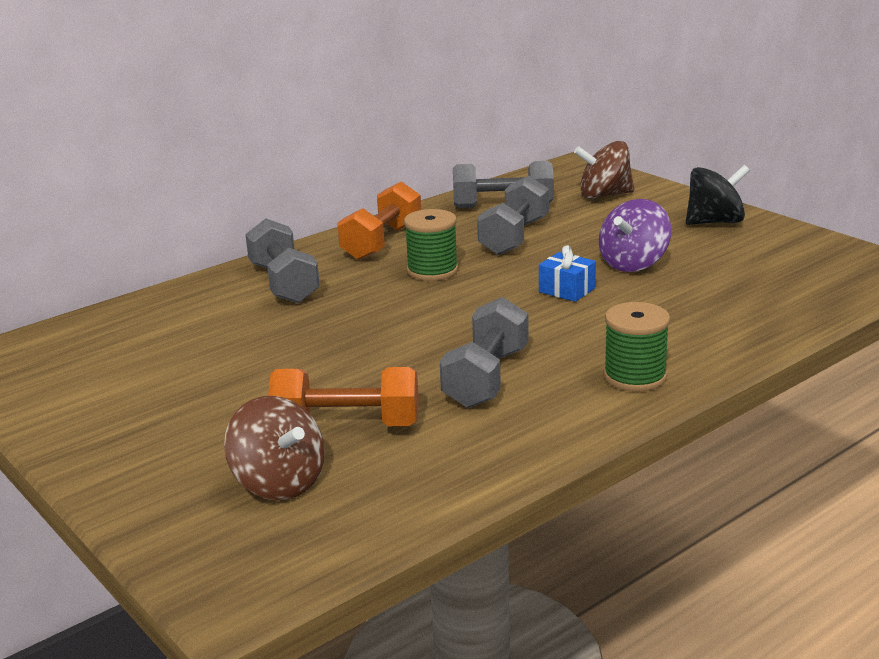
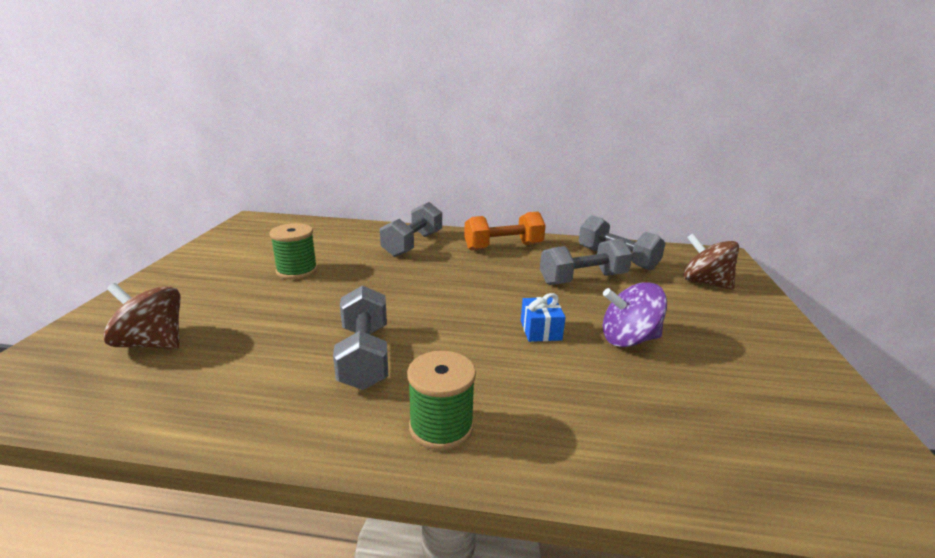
camera: 45 degrees right, 0 degrees up
(279, 483) = (152, 343): brown spinning top -> brown spinning top turned 105 degrees clockwise
(347, 426) = (247, 334): orange dumbbell -> none
(432, 270) = (492, 274): green spool -> green spool (297, 271)
(486, 378) = (364, 356): grey dumbbell -> grey dumbbell turned 75 degrees counterclockwise
(715, 222) = (767, 345): black spinning top -> none

